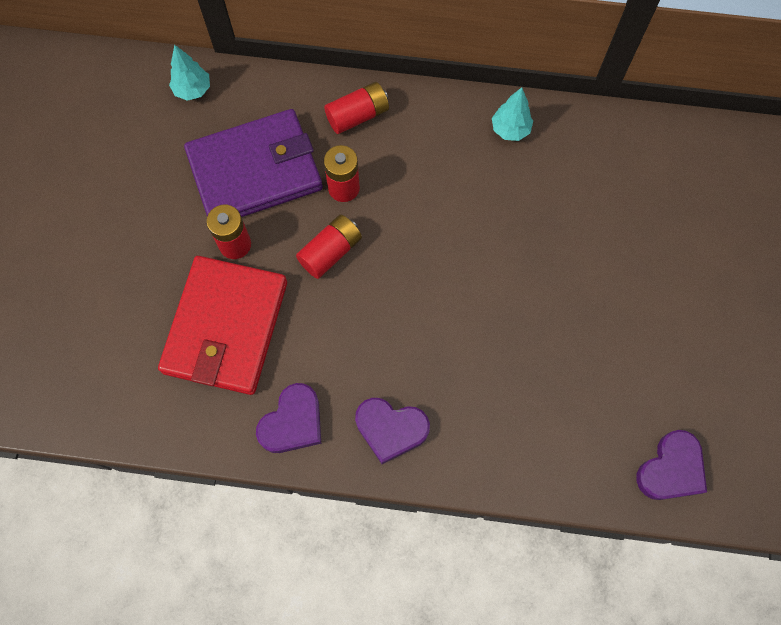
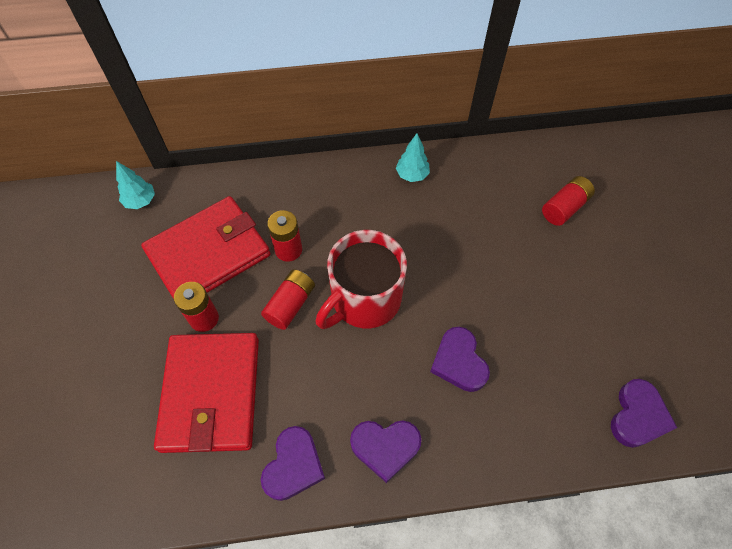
camera: 15 degrees left, 10 degrees down
(255, 171) = (208, 253): purple wallet -> red wallet
(358, 116) = (286, 191): red battery -> red battery (564, 208)
(413, 266) = (364, 299): none -> red mug
(496, 361) = (459, 362): none -> purple heart

